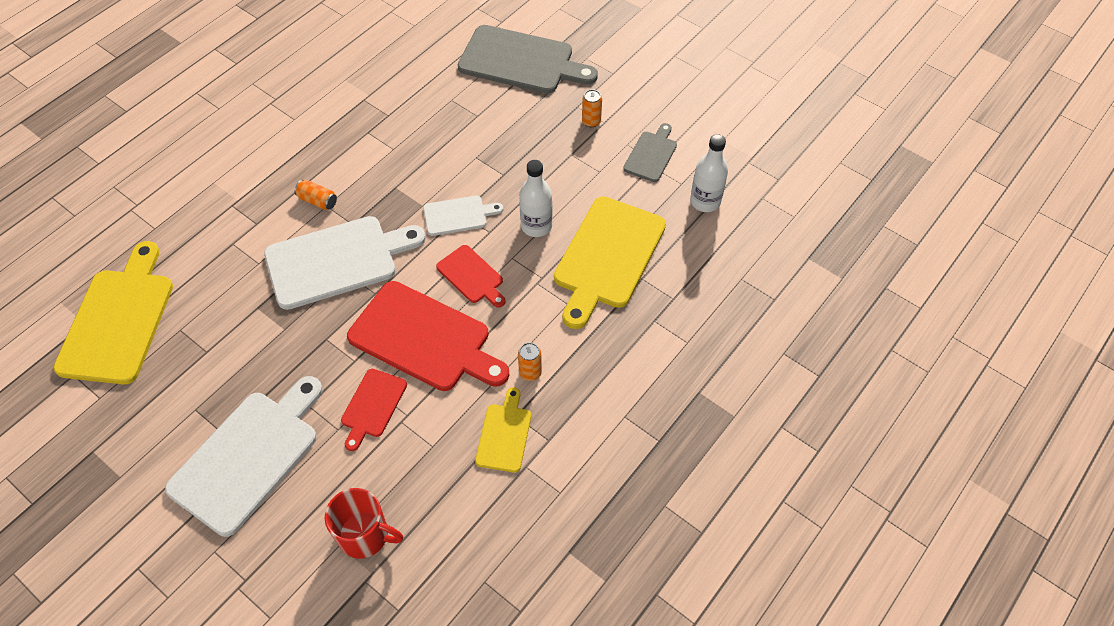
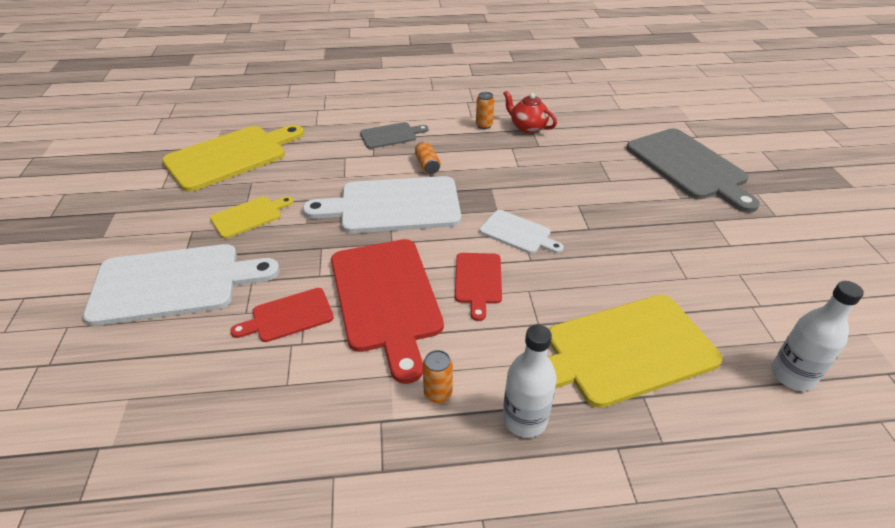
camera: 45 degrees right, 15 degrees down
(337, 260) = (393, 206): white cutting board -> white cutting board turned 150 degrees clockwise
(358, 100) = (527, 127): none -> red teapot
(365, 535) = (151, 409): red mug -> none
(504, 434) = (351, 428): yellow cutting board -> yellow cutting board (249, 216)
(536, 226) = (578, 281): white bottle -> white bottle (524, 419)
(591, 121) = (716, 237): orange can -> orange can (484, 125)
(651, 154) = (760, 297): grey cutting board -> grey cutting board (391, 135)

